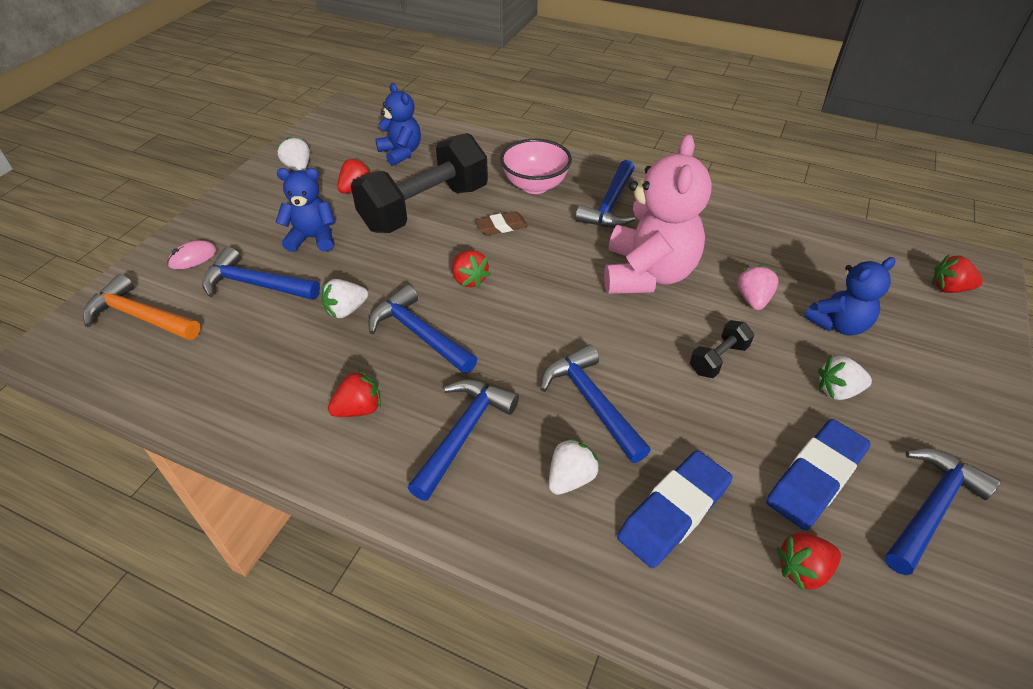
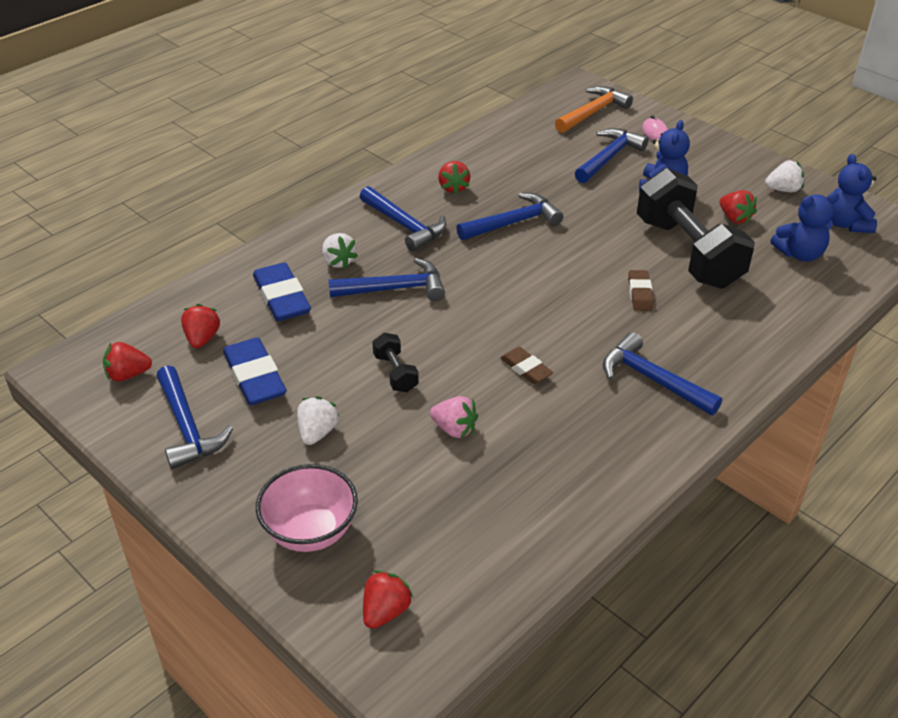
camera: 110 degrees right, 5 degrees down
(346, 310) = (558, 194): white strawberry -> none
(469, 280) = (568, 259): red strawberry -> red strawberry (128, 375)
(535, 186) = (708, 333): pink bowl -> pink bowl (310, 531)
(647, 274) = (526, 369): pink teddy bear -> brown eraser
(838, 324) = (388, 477): blue teddy bear -> blue teddy bear (846, 224)

